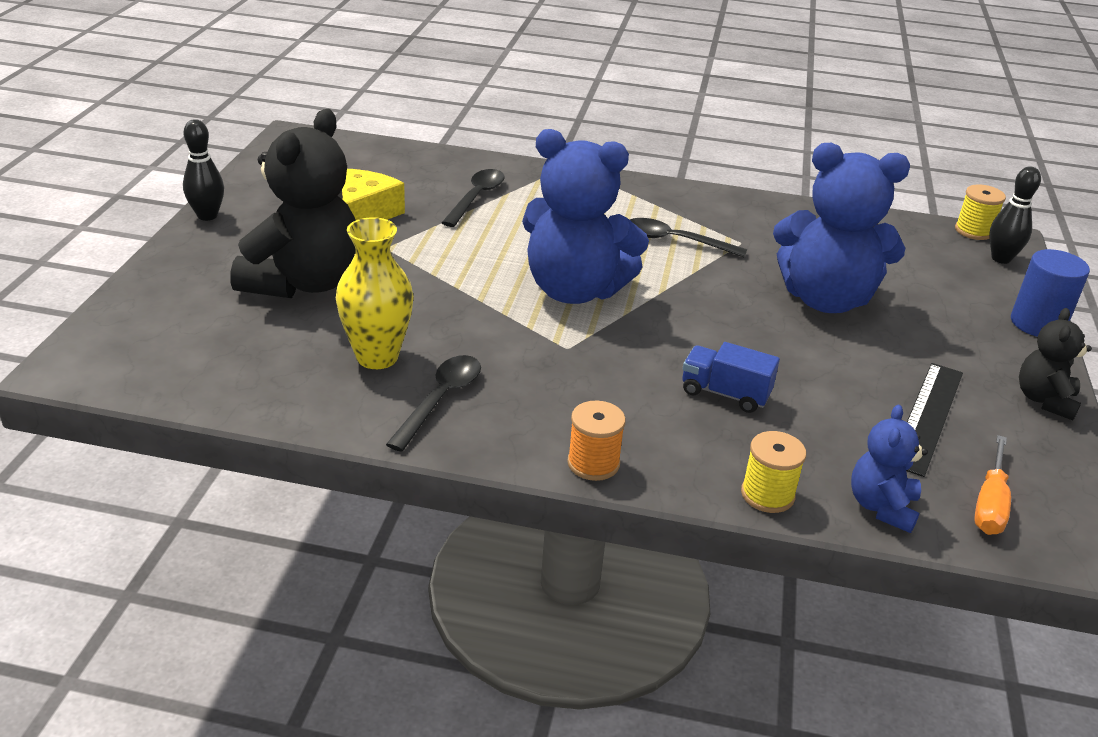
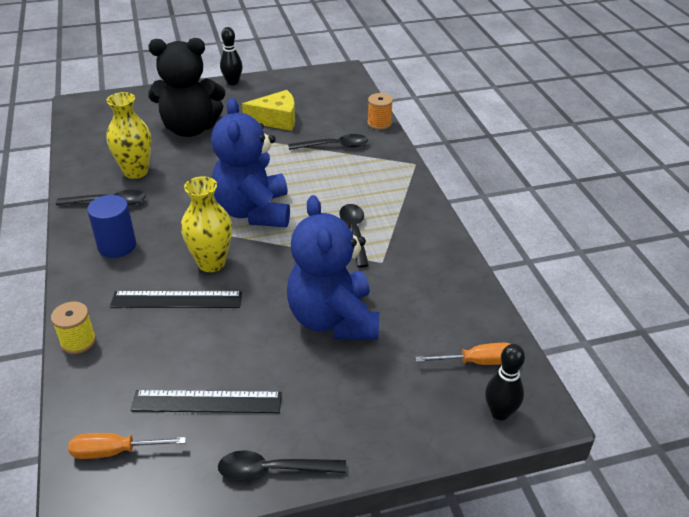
camera: 65 degrees right, 5 degrees up
(593, 463) = (77, 268): orange spool -> orange spool (379, 123)
(664, 349) = (211, 263): none -> yellow vase
(725, 394) = (176, 299): blue truck -> black ruler
(881, 507) = (88, 395): blue teddy bear -> none
(929, 245) = (478, 362): none -> orange screwdriver
(973, 231) = (537, 387): yellow spool -> none
(1037, 323) = (398, 452): blue cylinder -> blue cylinder (117, 246)
(1044, 400) = (273, 470): black teddy bear -> black spoon

